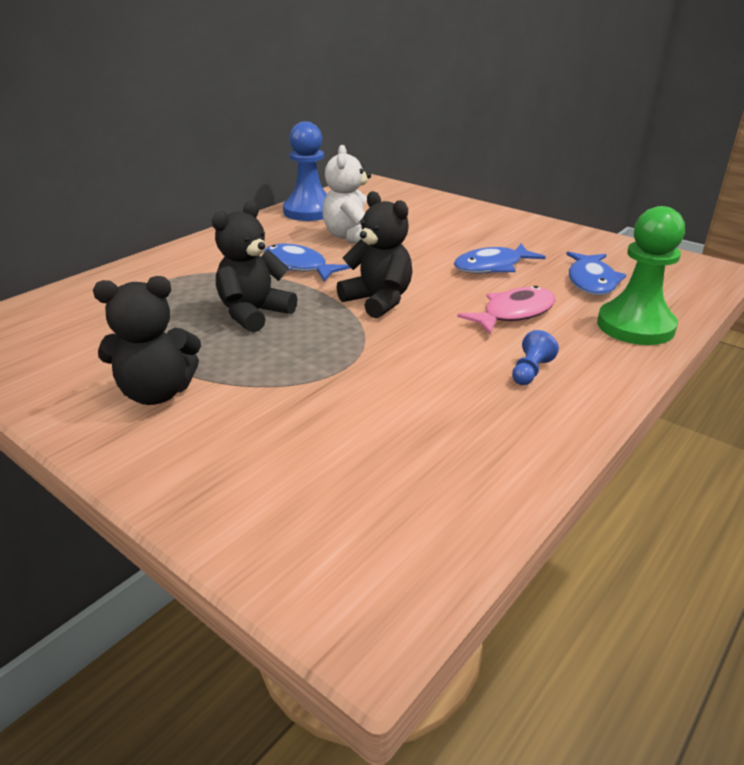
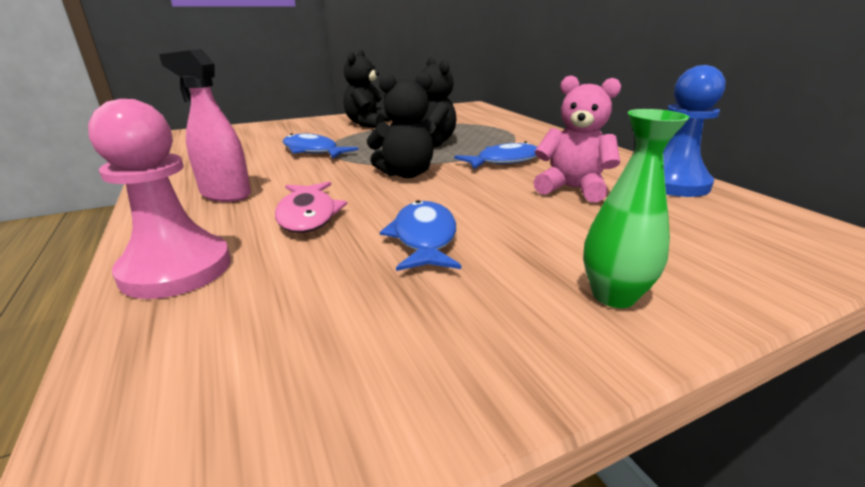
camera: 115 degrees right, 5 degrees down
(352, 237) = (572, 189): white teddy bear -> pink teddy bear
(490, 221) = (613, 295): none -> green vase
(530, 371) = (225, 194): blue pawn -> pink spray bottle
(591, 281) = (302, 292): blue fish -> blue fish (313, 151)
(635, 326) = (176, 269): green pawn -> pink pawn

